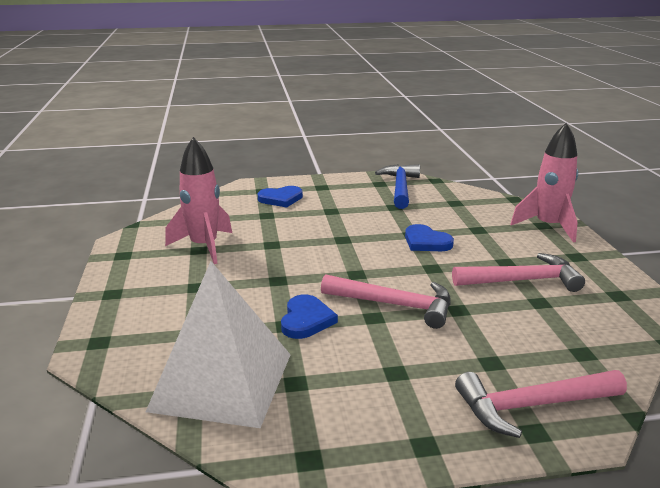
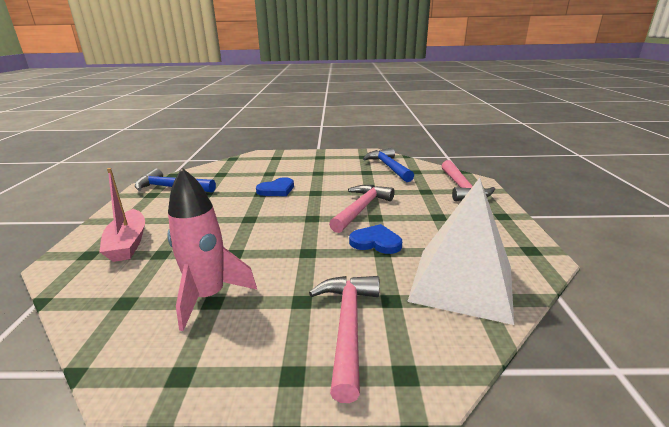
camera: 80 degrees left, 0 degrees up
(281, 199) = (128, 243): blue heart -> pink boat
(522, 280) = (342, 172): pink hammer -> pink hammer (348, 326)
(548, 226) = (280, 157): pink rocket -> none
(581, 322) = (388, 167): none -> blue hammer

